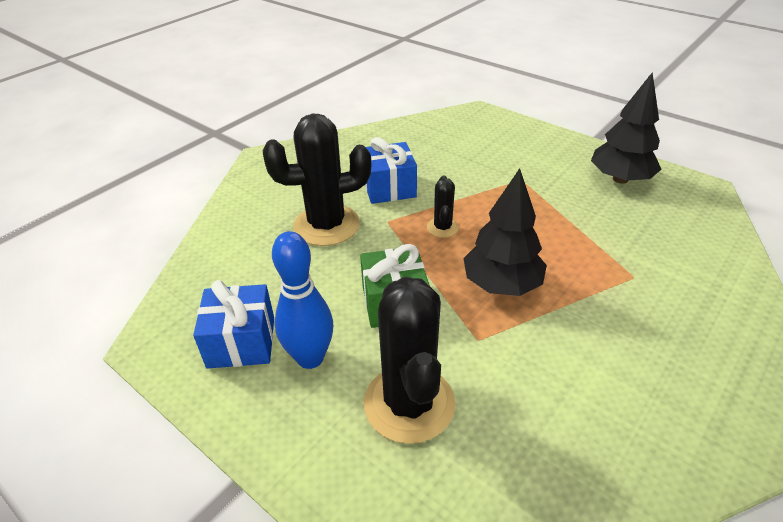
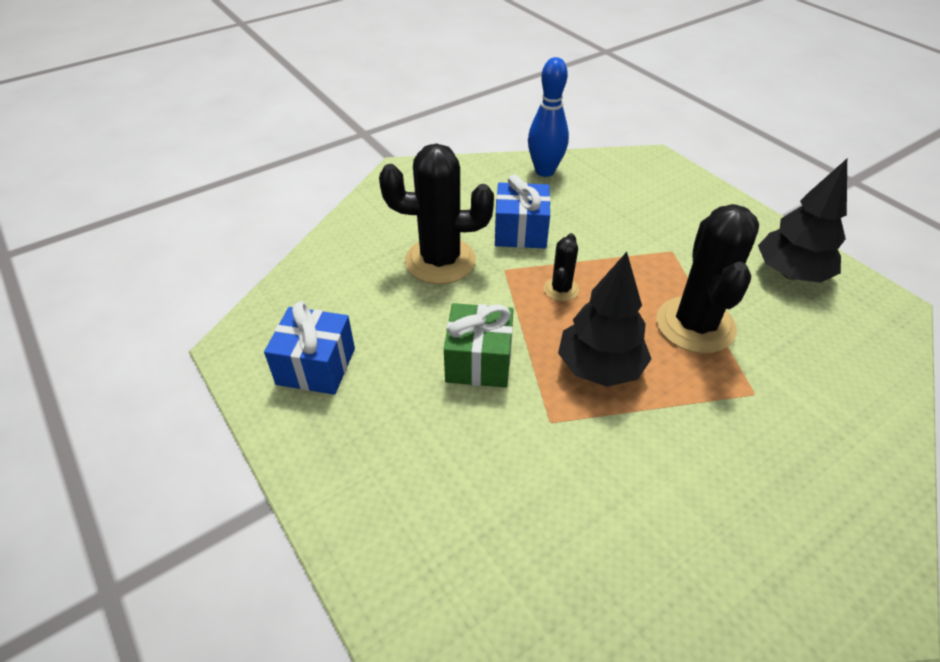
camera: 15 degrees right, 5 degrees up
(310, 358) = (375, 399): blue bowling pin -> blue bowling pin (545, 171)
(409, 403) = (454, 470): black cactus -> black cactus (695, 325)

